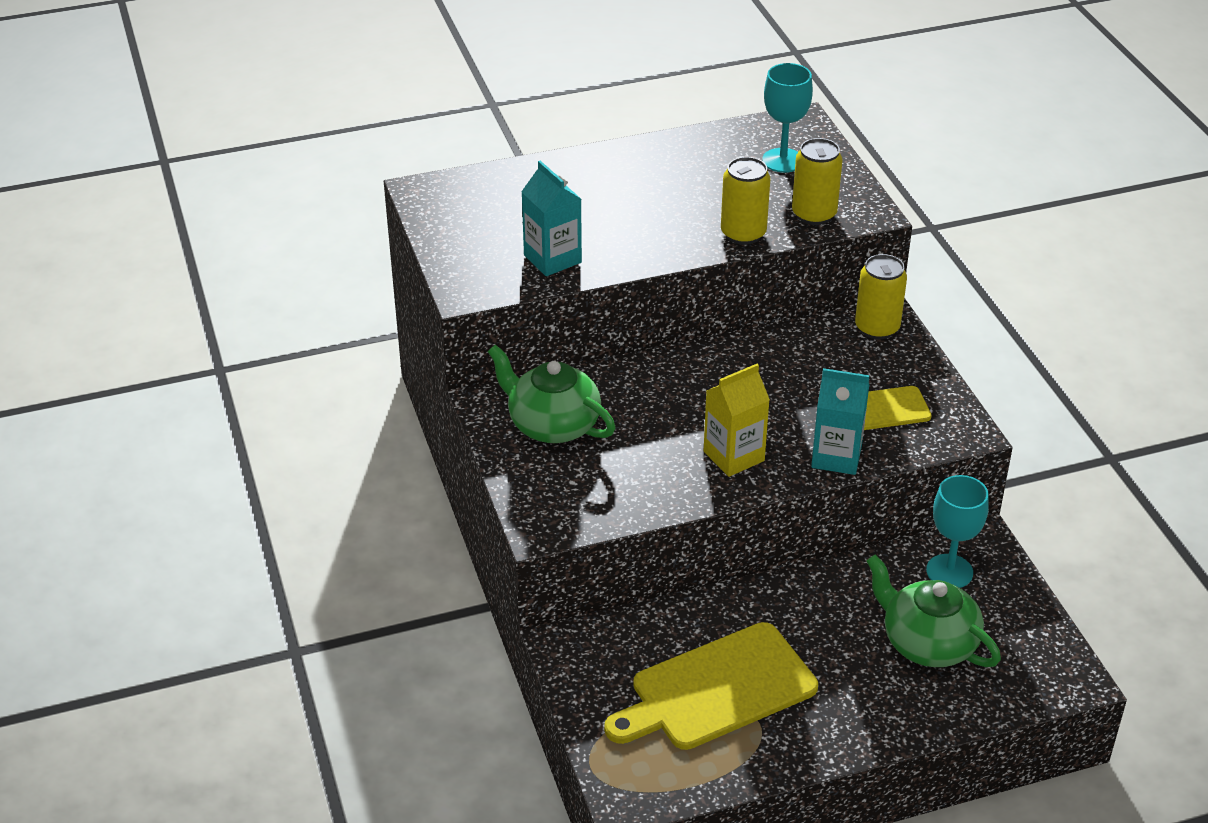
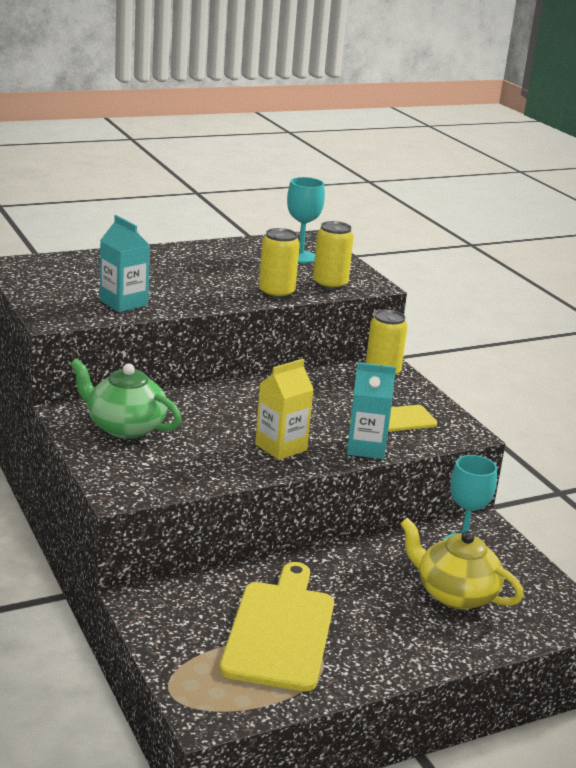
camera: 10 degrees left, 15 degrees down
(717, 690) = (280, 631): yellow cutting board -> yellow cutting board turned 135 degrees clockwise
(927, 643) = (455, 594): green teapot -> yellow teapot

